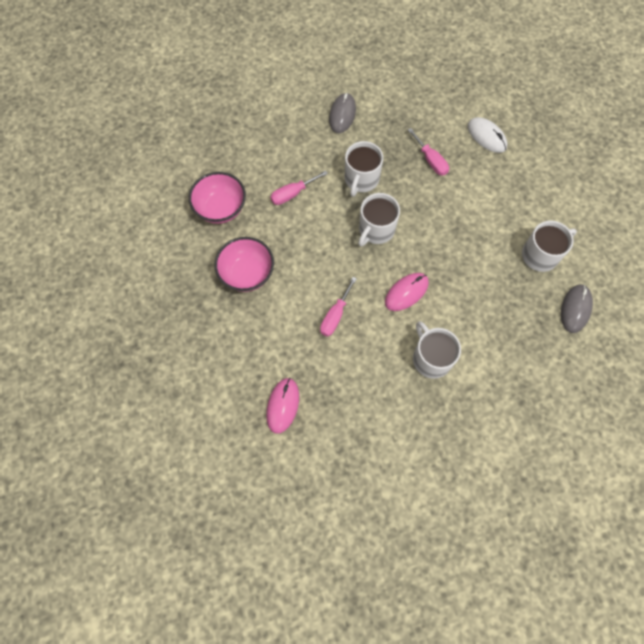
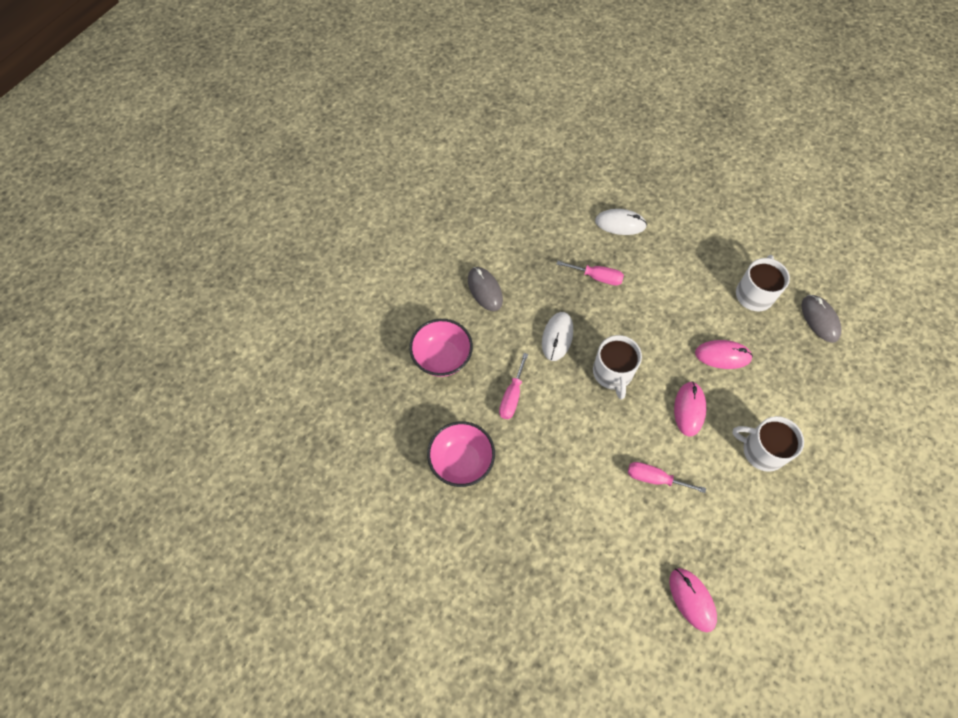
camera: 40 degrees left, 5 degrees down
(247, 274) = (544, 504): pink bowl -> pink bowl (442, 358)
(335, 315) = (654, 478): pink screwdriver -> pink screwdriver turned 120 degrees clockwise
(361, 179) = (557, 337): white mug -> white mouse
(469, 277) = (722, 355): none -> pink mouse

